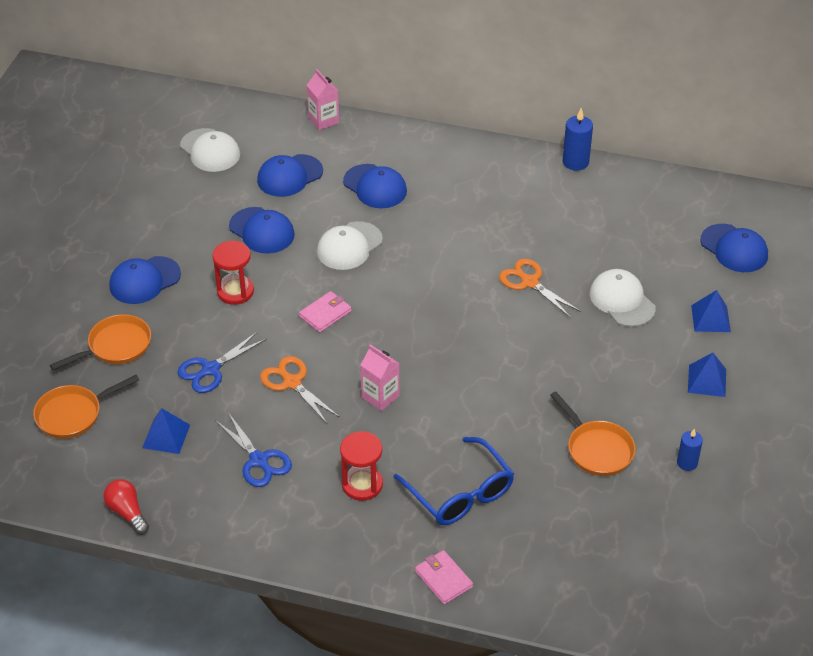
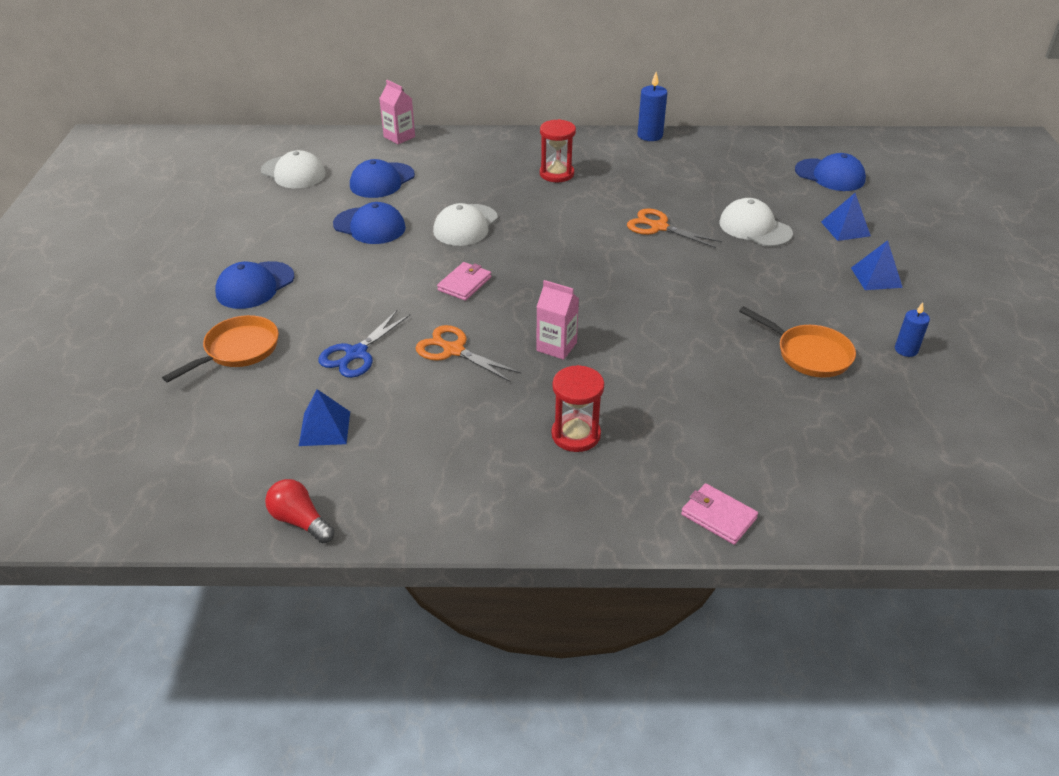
camera: 15 degrees left, 5 degrees down
(73, 414) = (202, 426): orange pan -> none
(235, 291) = (359, 280): red hourglass -> red hourglass (556, 174)
(259, 460) = (445, 433): blue scissors -> none
(375, 187) = (471, 177): blue cap -> none
(460, 493) = (689, 422): blue glasses -> none

